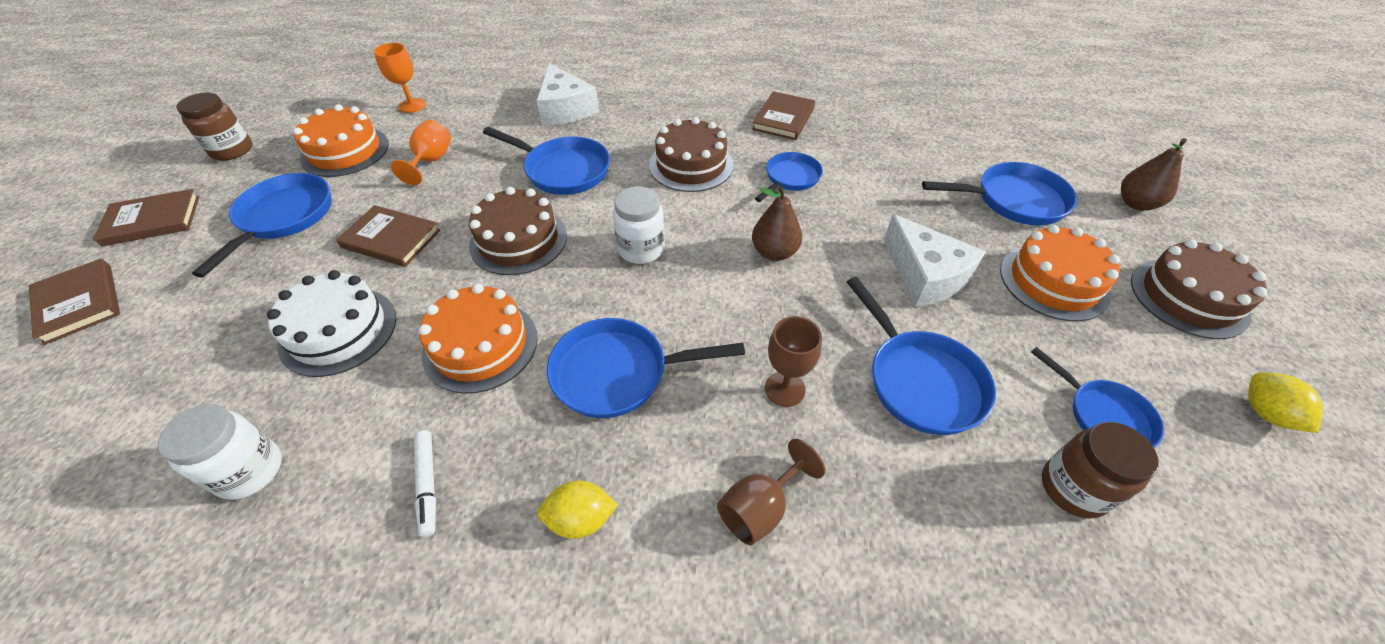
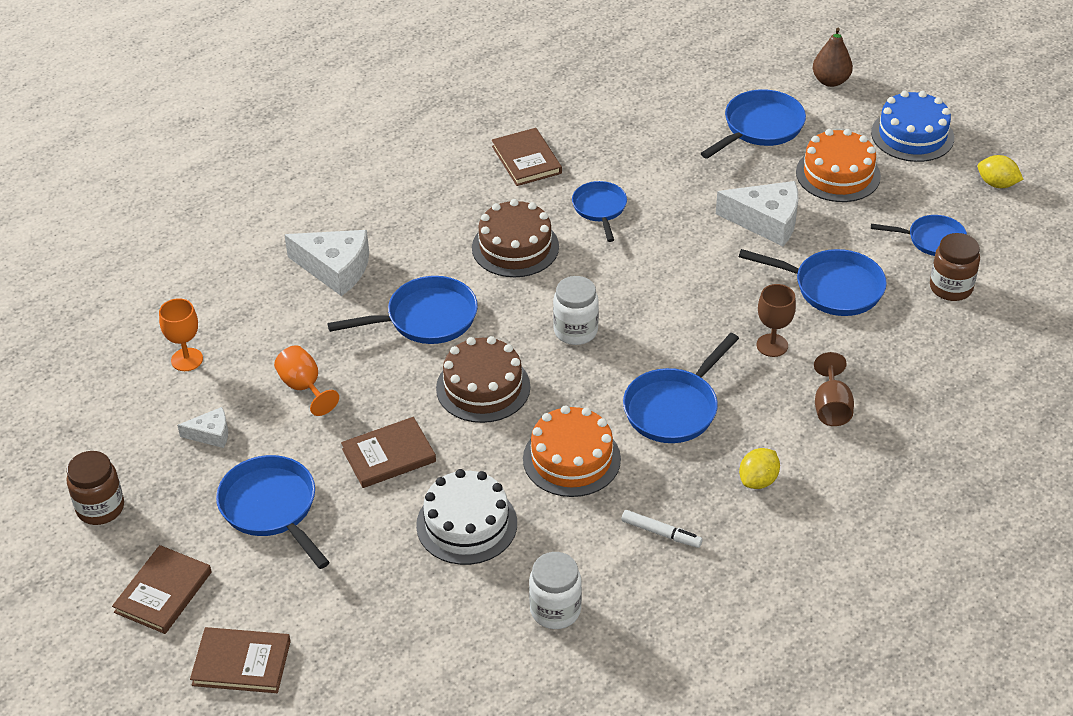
camera: 45 degrees left, 5 degrees down
(345, 151) = (211, 434): orange cake -> white cheese
(774, 252) = (662, 271): brown pear -> none
(1188, 297) = (912, 135): brown cake -> blue cake

